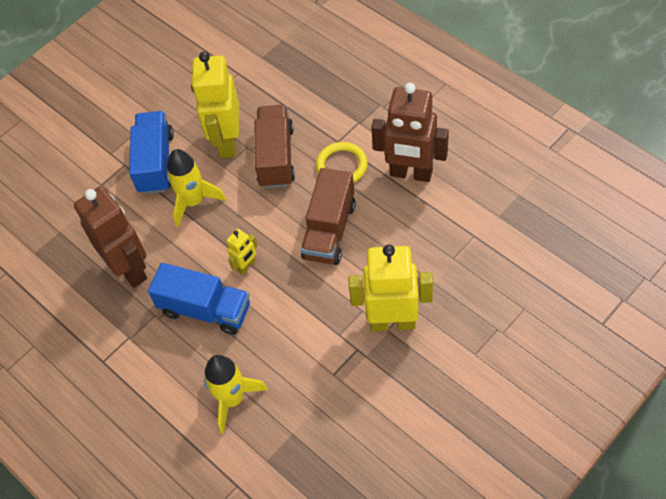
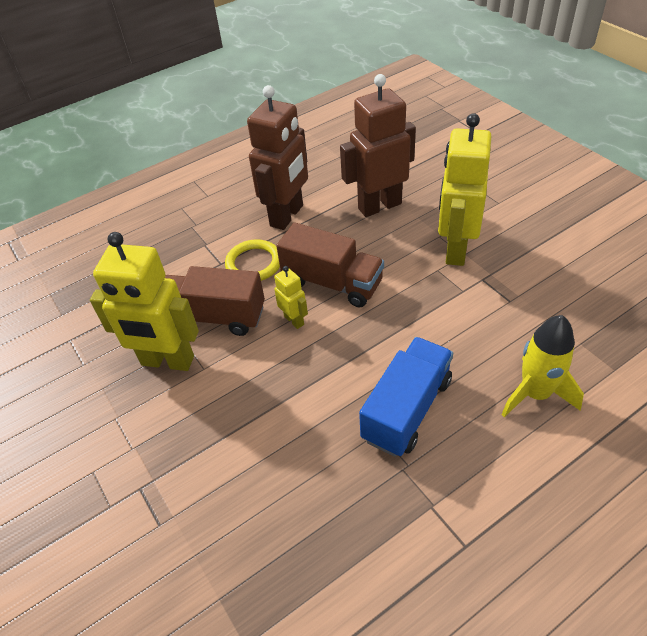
camera: 80 degrees left, 10 degrees down
(130, 269) = (321, 494): brown robot -> brown robot (379, 206)
(156, 163) = (158, 446): blue truck -> none
(193, 202) = (241, 406): yellow rocket -> none
(246, 266) = (355, 361): yellow robot -> yellow robot (294, 320)

